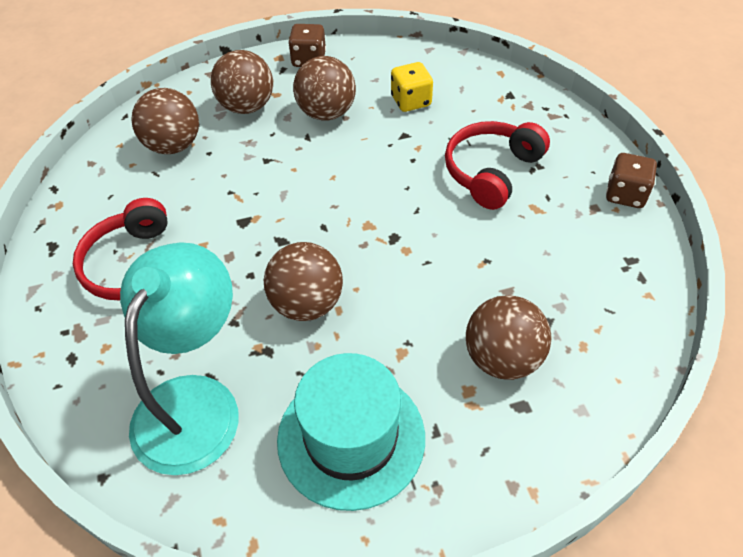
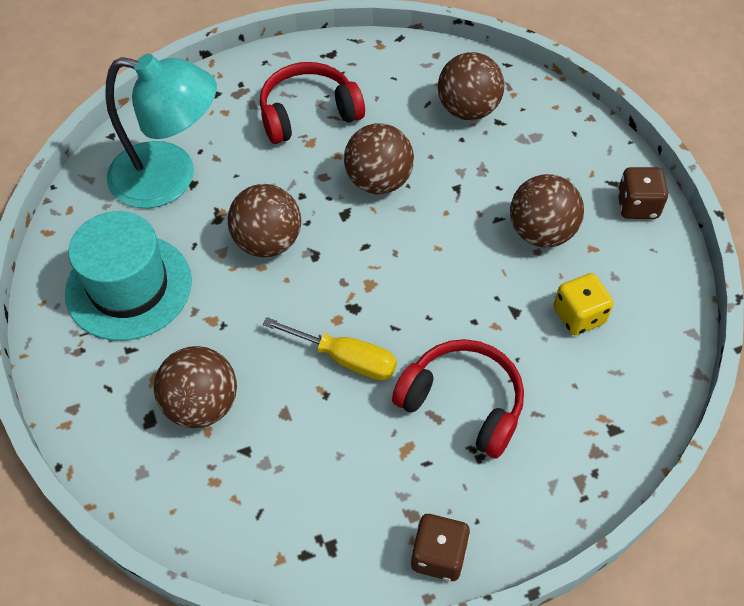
camera: 85 degrees right, 5 degrees up
(247, 107) = (539, 159): brown ball -> brown ball (378, 181)
(449, 245) = (345, 359): none -> yellow screwdriver

